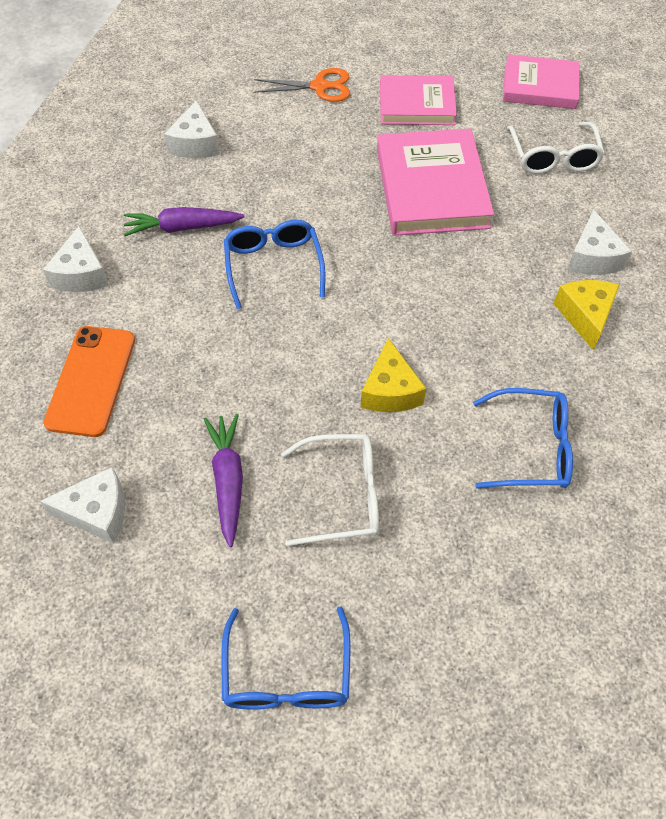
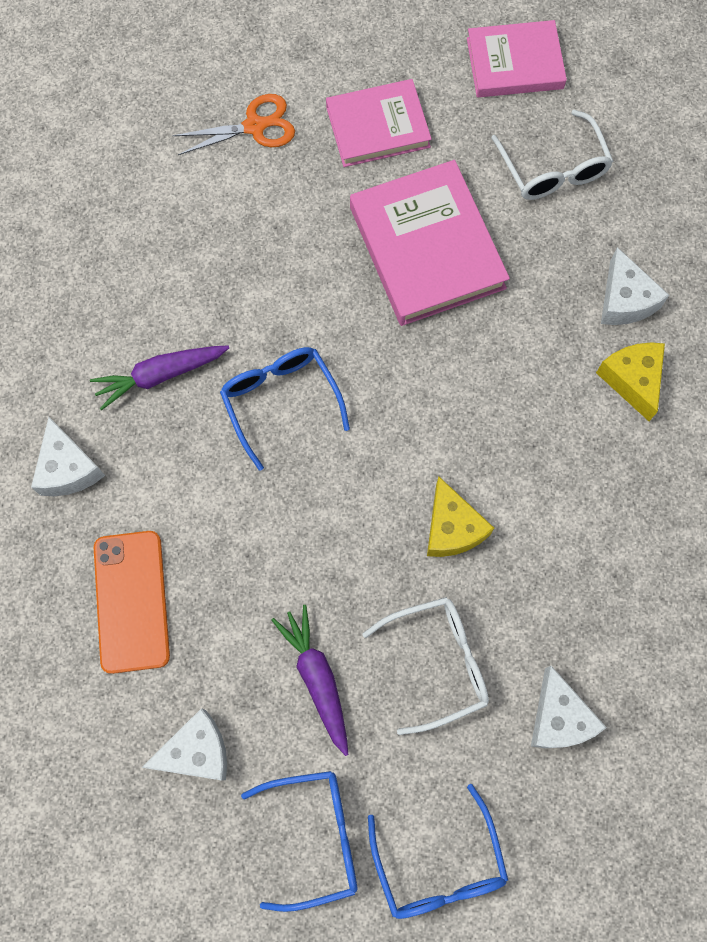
camera: 15 degrees left, 15 degrees up
(195, 144) = (133, 251): white cheese -> white cheese (559, 717)
(532, 448) = (611, 556): blue glasses -> blue glasses (315, 836)

